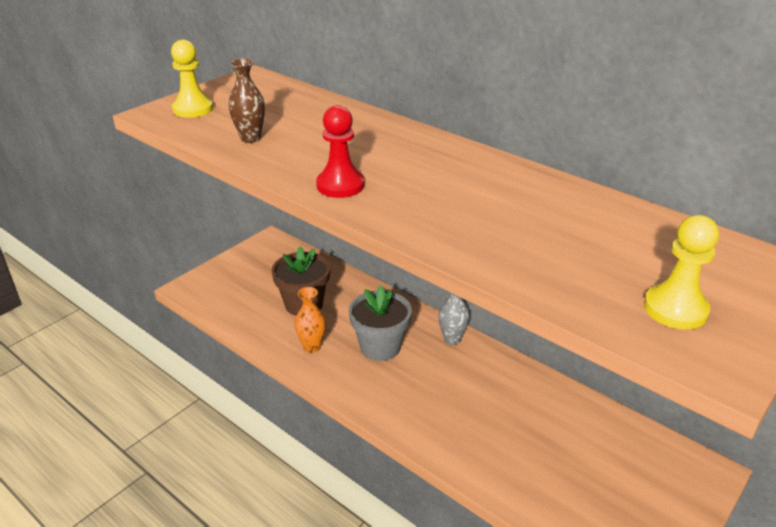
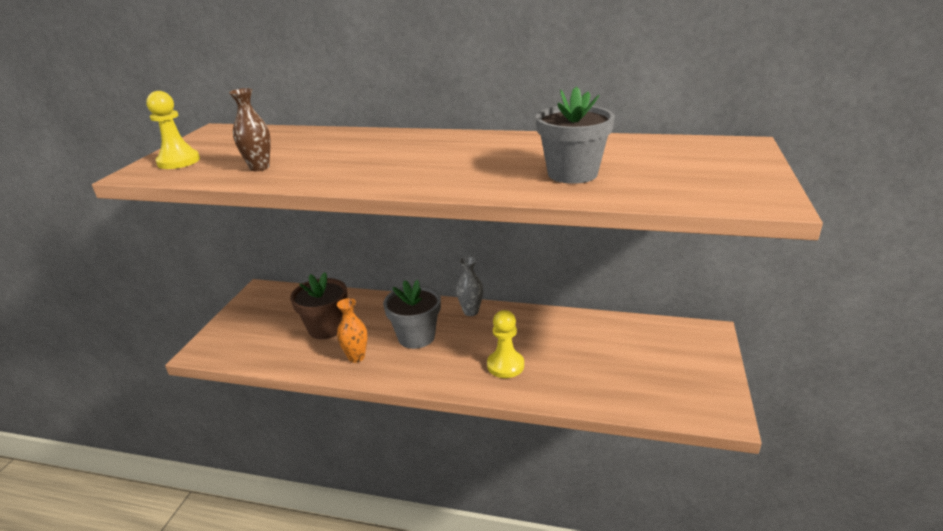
camera: 25 degrees left, 5 degrees down
(340, 185) = (378, 177): red pawn -> none
(534, 245) = (572, 173): none -> grey flower pot
(675, 309) = (705, 181): yellow pawn -> yellow pawn (505, 365)

